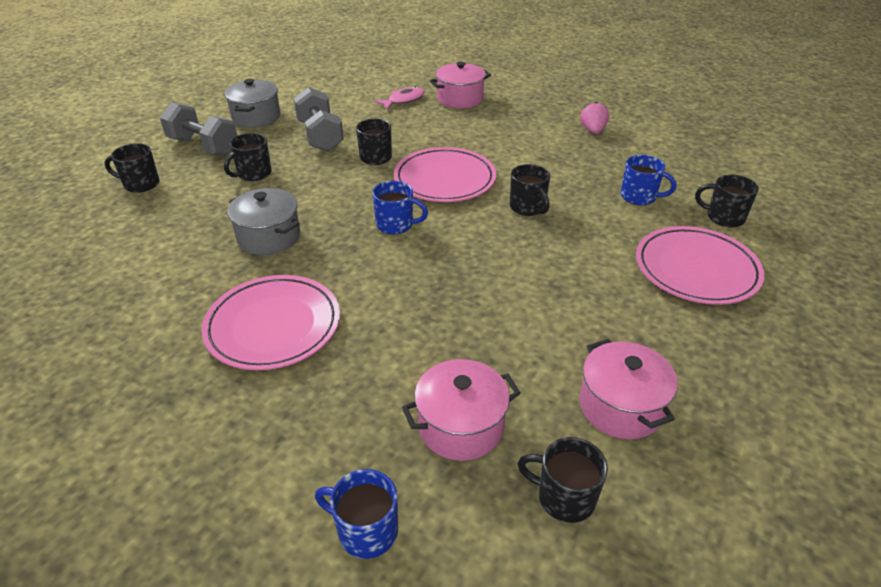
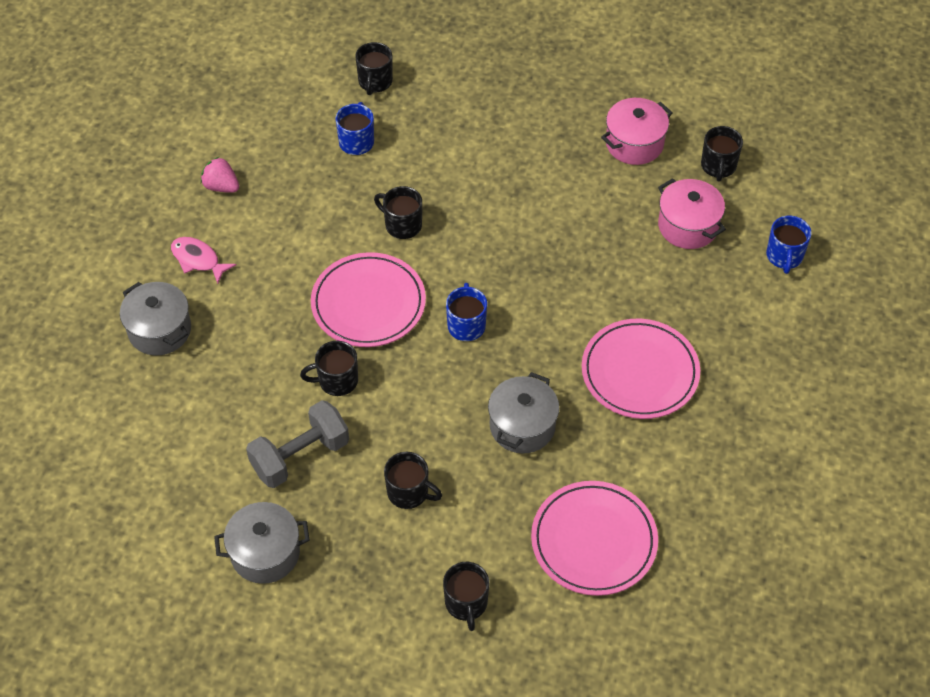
camera: 105 degrees left, 15 degrees up
(204, 146) = (360, 579): grey dumbbell -> none
(403, 100) = (176, 393): pink fish -> pink fish (198, 260)
(460, 99) = (160, 330): pink pot -> grey pot
(528, 207) = (402, 225): black mug -> black mug turned 105 degrees counterclockwise
(593, 131) = (221, 186): pink strawberry -> pink strawberry turned 45 degrees clockwise
(696, 269) = (462, 102): pink plate -> pink plate (594, 541)

